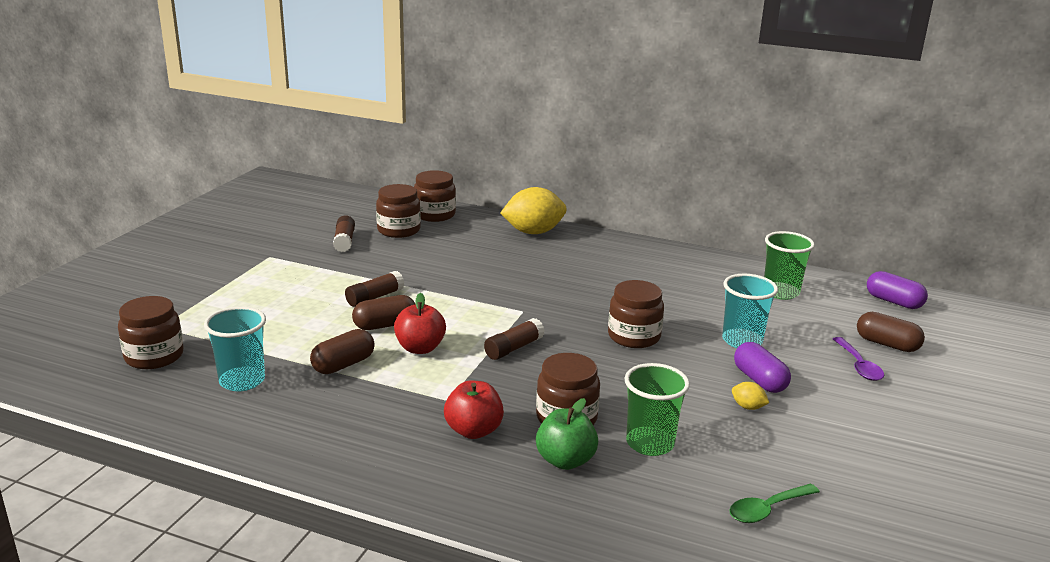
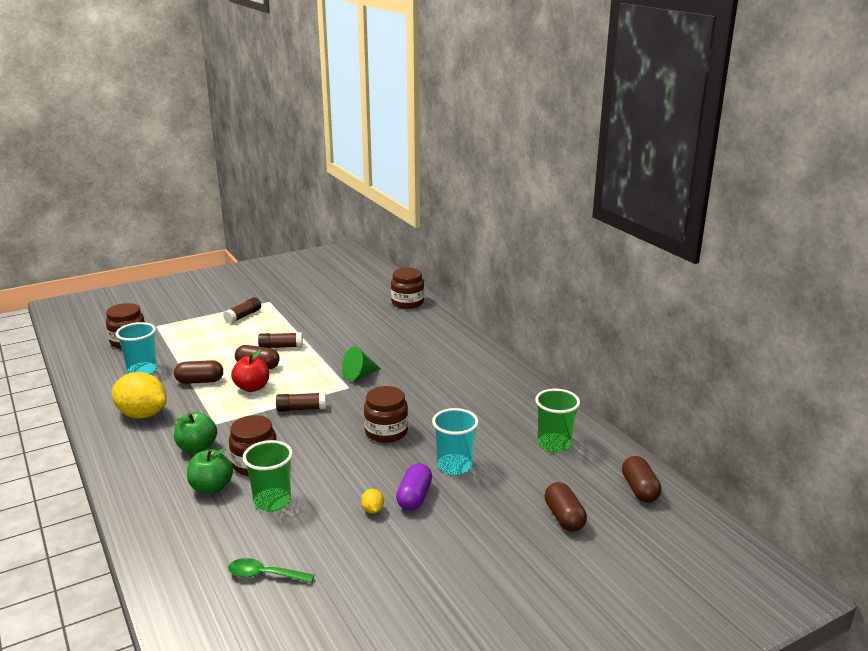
camera: 40 degrees right, 0 degrees up
(344, 241) = (324, 304): brown glue stick -> brown glue stick (243, 316)
(399, 230) = (367, 307): brown jar -> none
(473, 431) = (197, 447): red apple -> green apple
(512, 296) = (359, 375): none -> green cone
(533, 232) = (451, 335): yellow lemon -> yellow lemon (142, 414)
(858, 366) = (508, 521): purple spoon -> none
(893, 302) = (639, 489): purple capsule -> brown capsule

